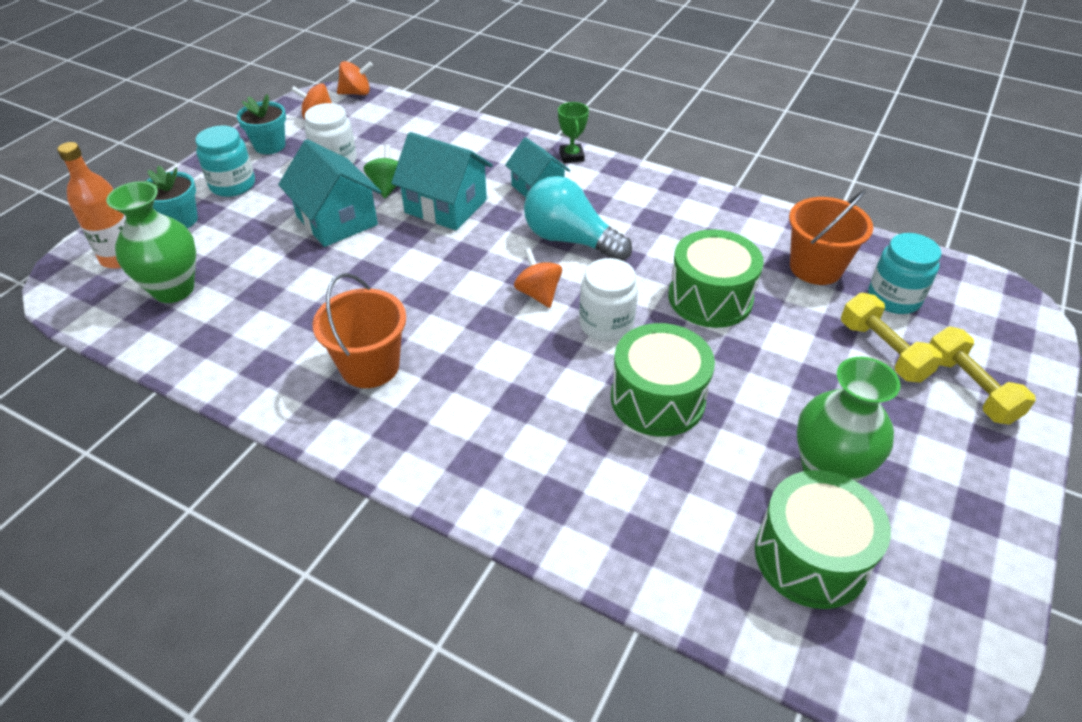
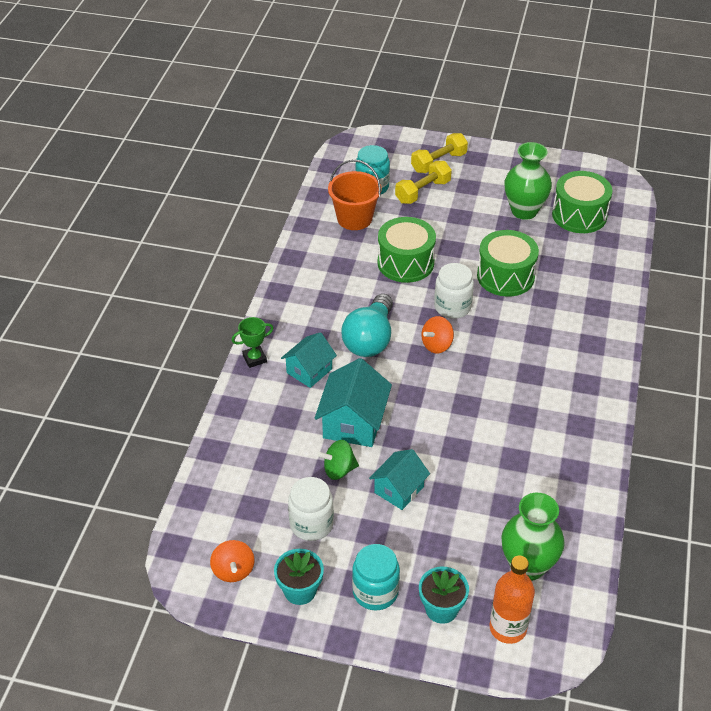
camera: 105 degrees left, 0 degrees up
(337, 220) = (399, 489): turquoise house -> turquoise house, size x0.66
(356, 93) = (176, 553): orange spinning top -> none
(370, 366) = (545, 414): orange bucket -> none

